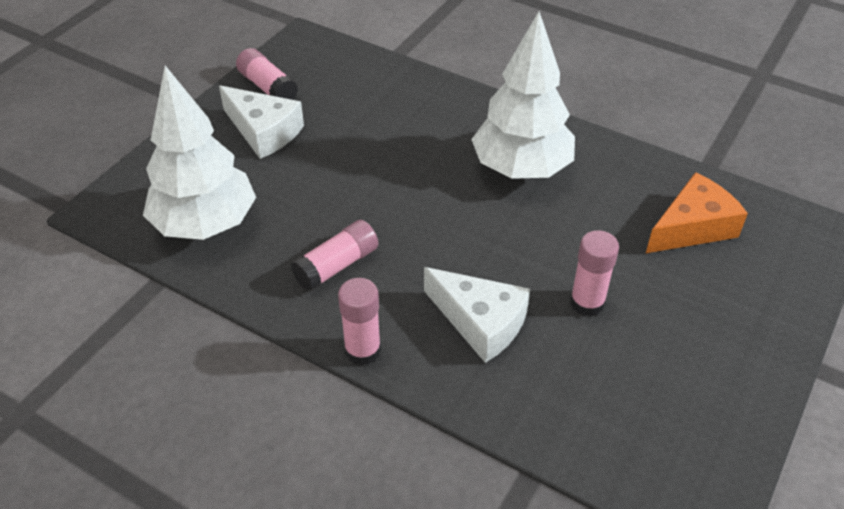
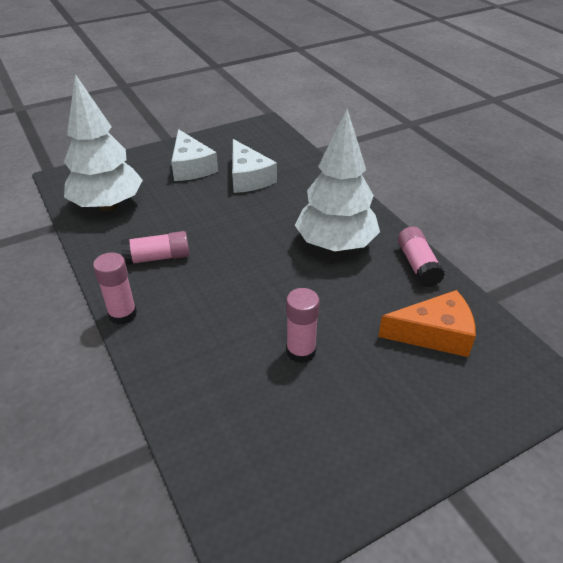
camera: 30 degrees right, 5 degrees down
(268, 87) = (218, 144): pink glue stick -> pink glue stick (418, 265)
(480, 322) = (213, 331): white cheese -> white cheese (248, 178)

